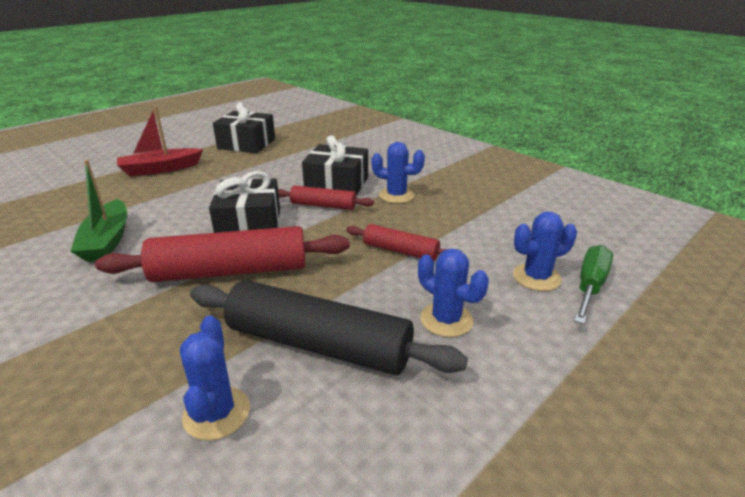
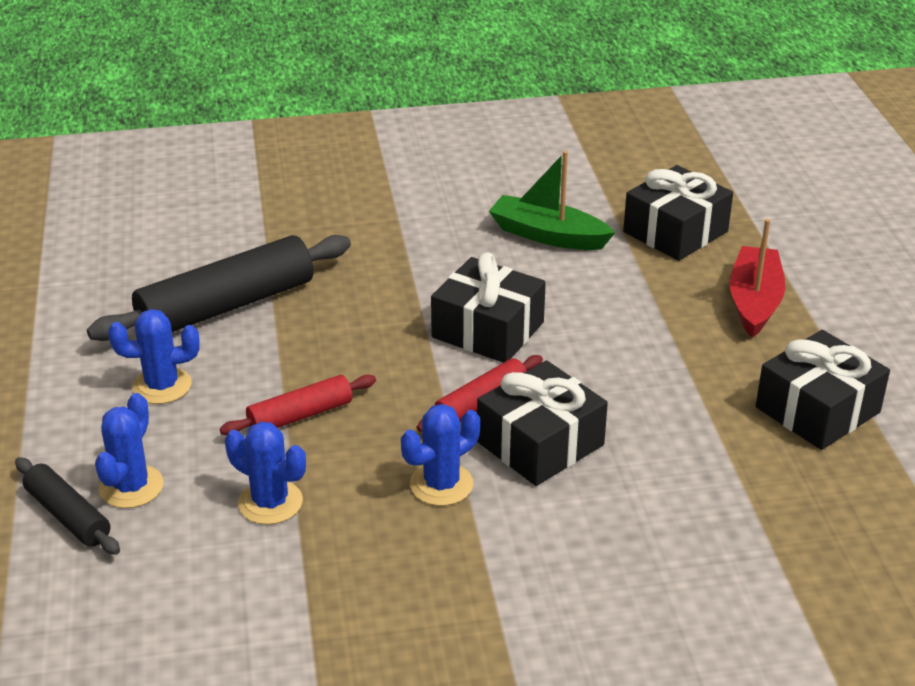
camera: 125 degrees right, 5 degrees up
(83, 203) = (675, 232): none -> black gift
(217, 413) = (218, 245): blue cactus -> blue cactus (270, 502)
(230, 271) = (396, 292): red rolling pin -> none
(590, 286) = (68, 516): green screwdriver -> black rolling pin

